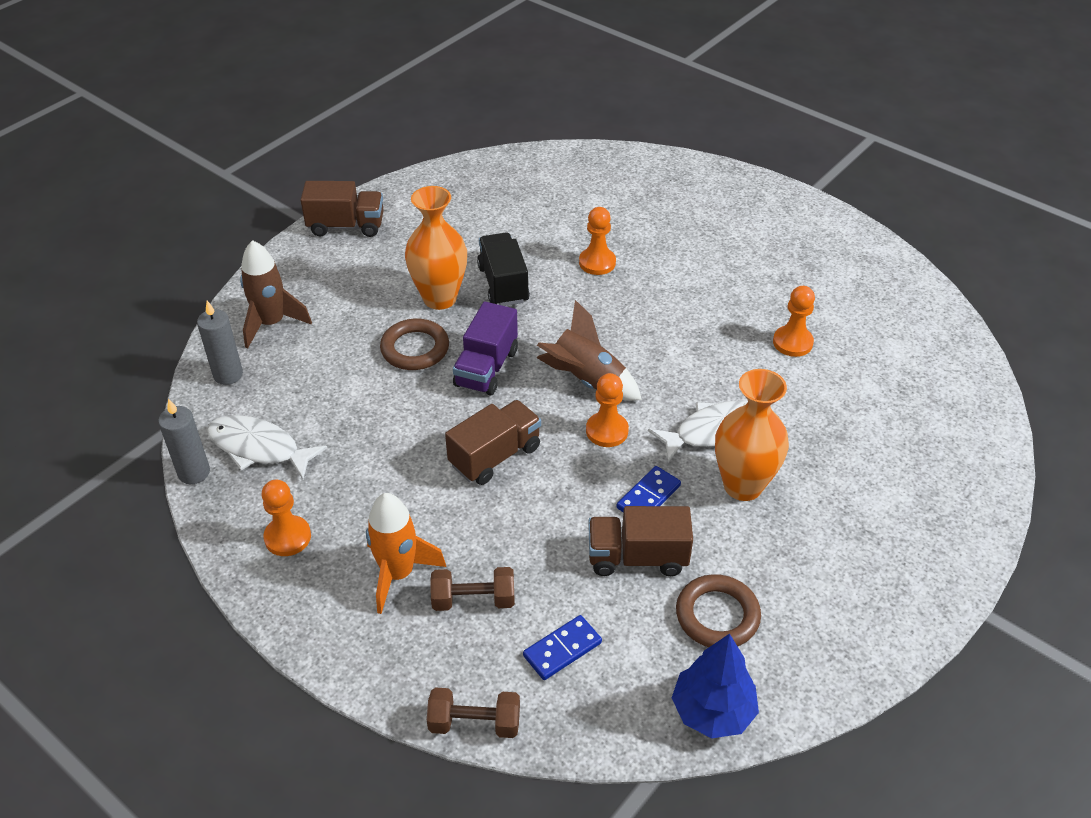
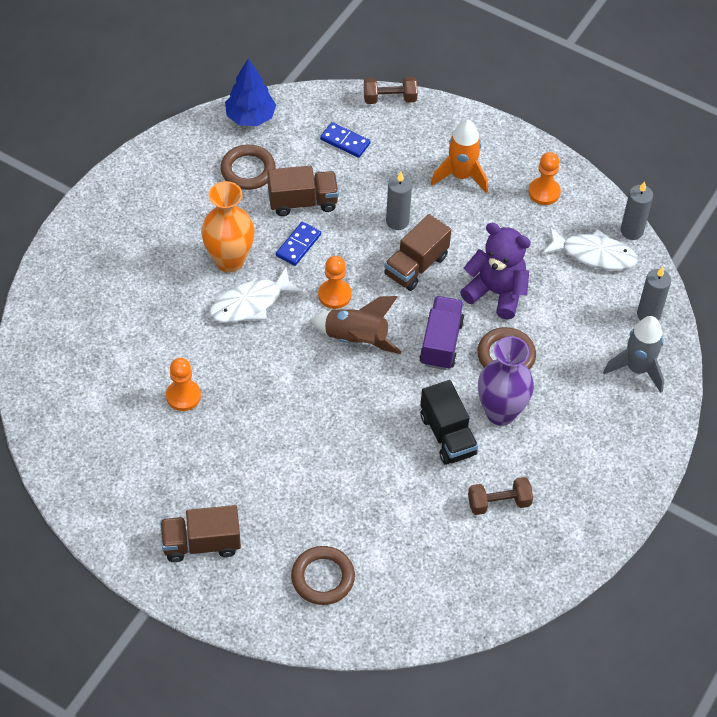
camera: 170 degrees right, 10 degrees up
(271, 323) = (637, 369): brown rocket -> grey rocket
(346, 226) = (619, 494): brown truck -> brown truck (201, 543)
(402, 415) = (496, 292): none -> purple teddy bear
(440, 298) = (501, 412): orange vase -> purple vase
(473, 600) = (407, 164): brown dumbbell -> brown dumbbell (499, 503)
(507, 516) = (397, 221): none -> grey candle
(562, 649) = (345, 141): blue domino -> blue domino turned 75 degrees clockwise
(597, 262) = (364, 472): orange pawn -> none
(648, 193) = (323, 578): none -> brown ring

